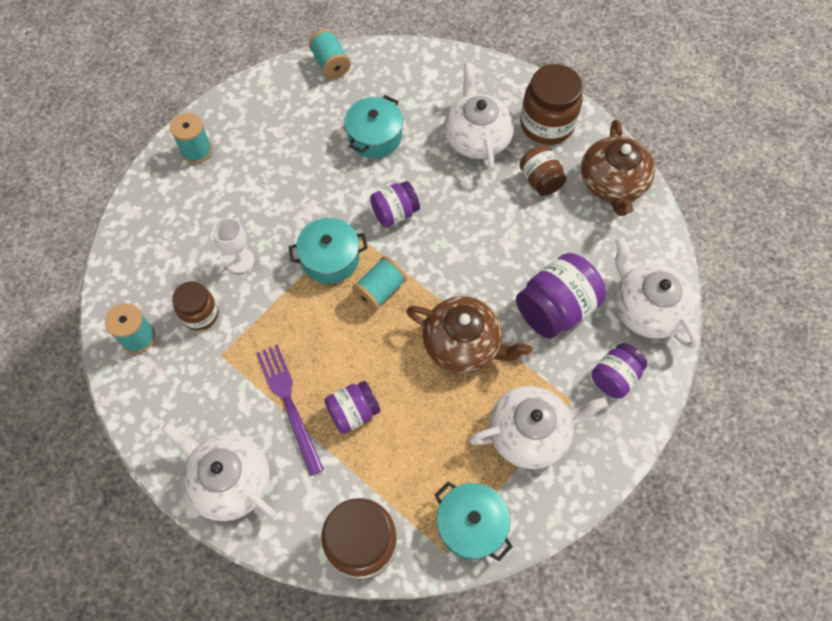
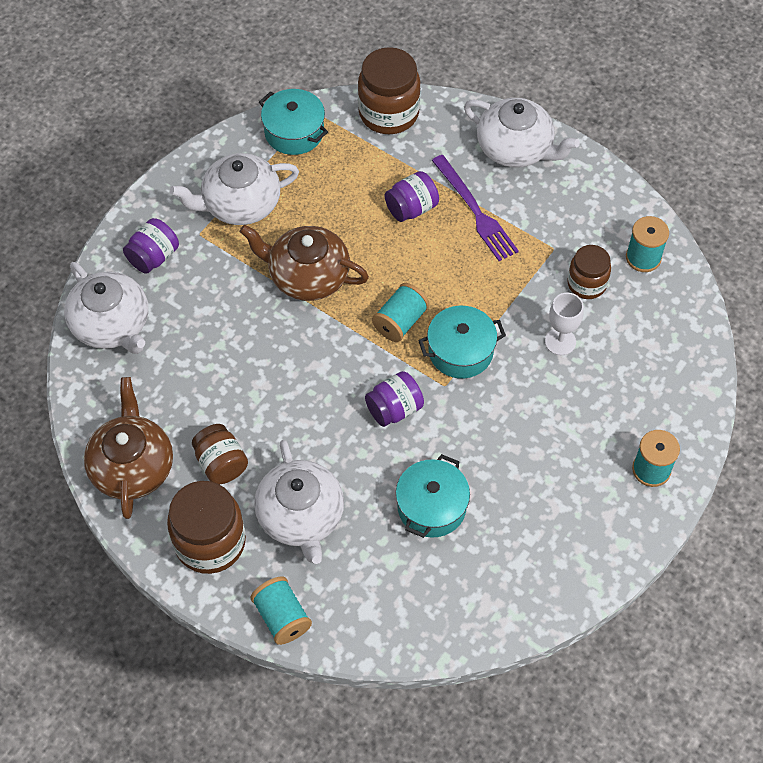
camera: 175 degrees right, 5 degrees down
(331, 64) = (508, 614): turquoise spool -> turquoise spool (282, 617)
(555, 309) = (210, 317): purple jar -> none

